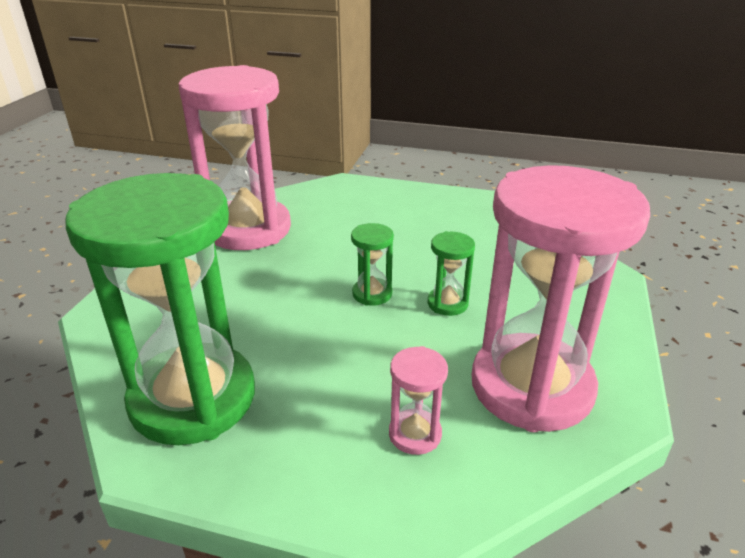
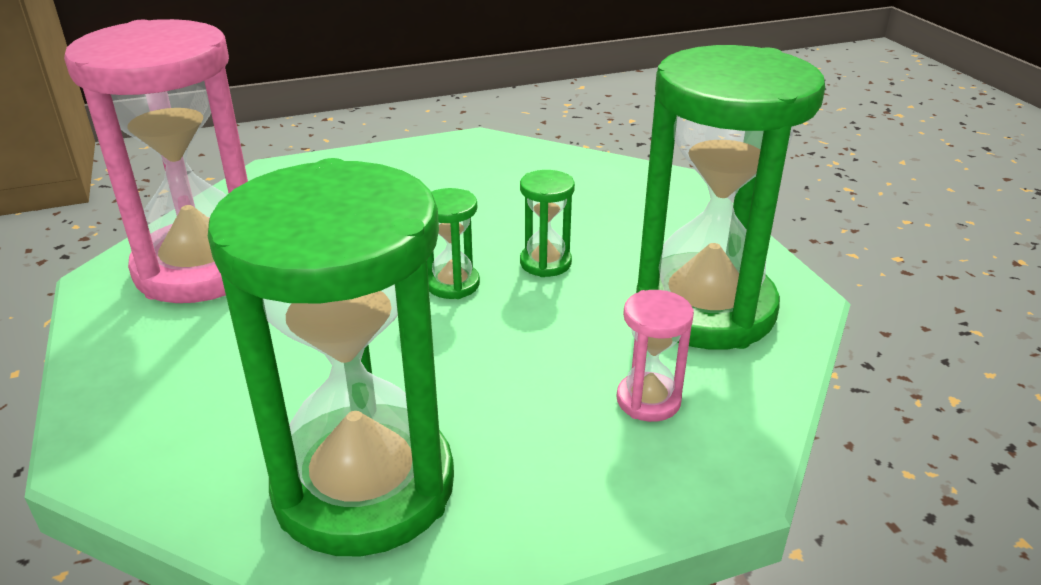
camera: 35 degrees left, 0 degrees up
(531, 387) = (705, 308): pink hourglass -> green hourglass

